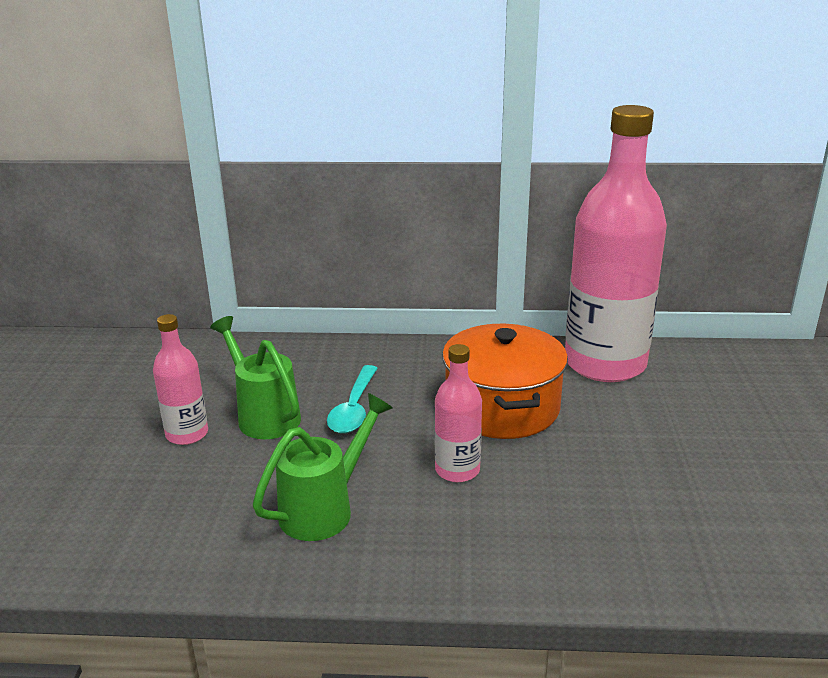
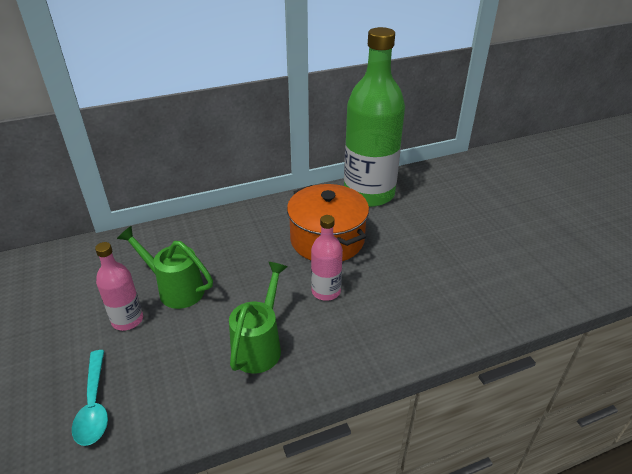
camera: 25 degrees left, 10 degrees up
(354, 408) = (234, 266): turquoise spoon -> turquoise spoon (94, 405)
(605, 364) = (369, 194): pink bottle -> green bottle

